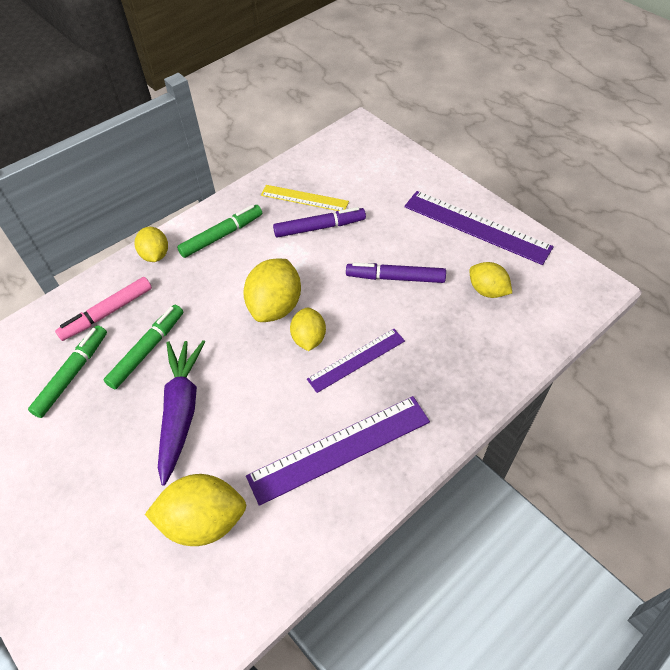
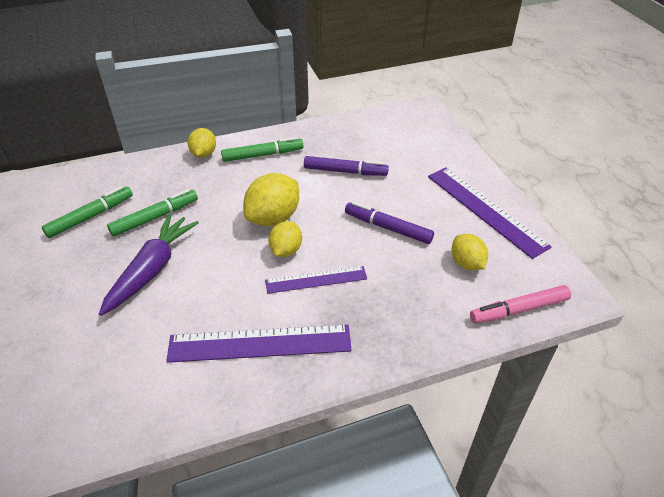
camera: 20 degrees right, 10 degrees down
(107, 313) = (143, 183): pink marker -> pink marker (519, 310)
(204, 520) = (117, 357): yellow lemon -> none
(304, 198) = (345, 147): yellow ruler -> none

